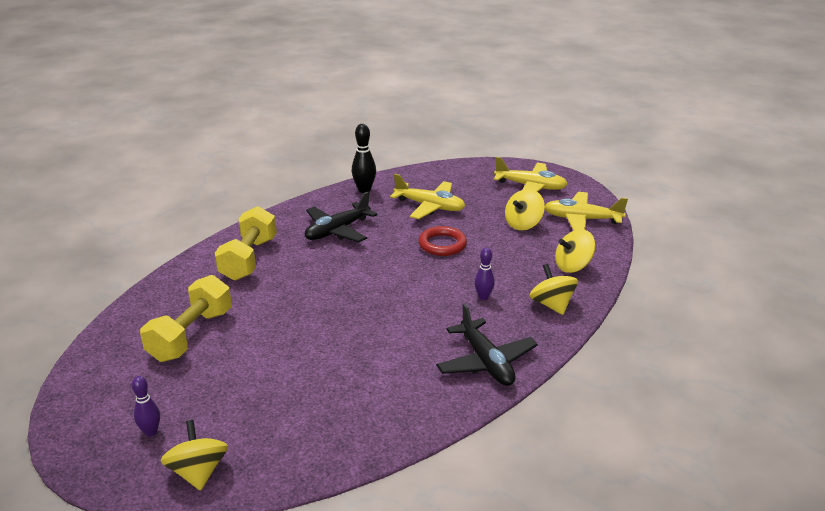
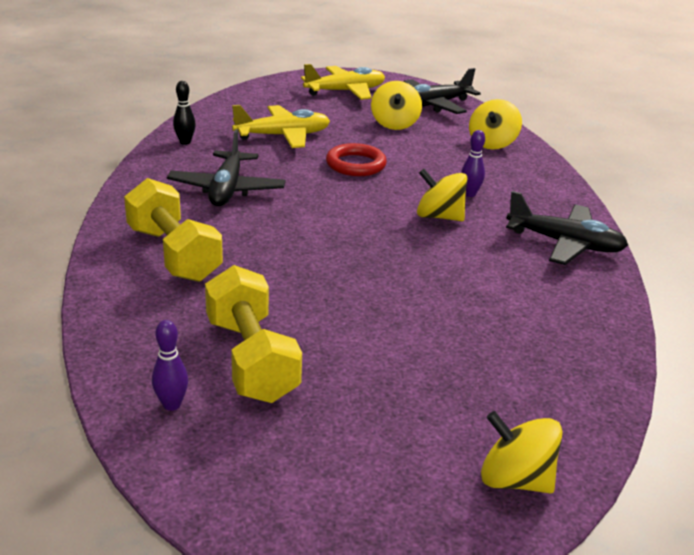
camera: 45 degrees left, 0 degrees up
(151, 432) = (394, 477): purple bowling pin -> purple bowling pin (171, 405)
(364, 190) = (185, 142): black bowling pin -> black bowling pin, size x0.65
(552, 305) = (530, 178): yellow spinning top -> yellow spinning top (439, 216)
(582, 219) = (434, 105): yellow plane -> black plane

